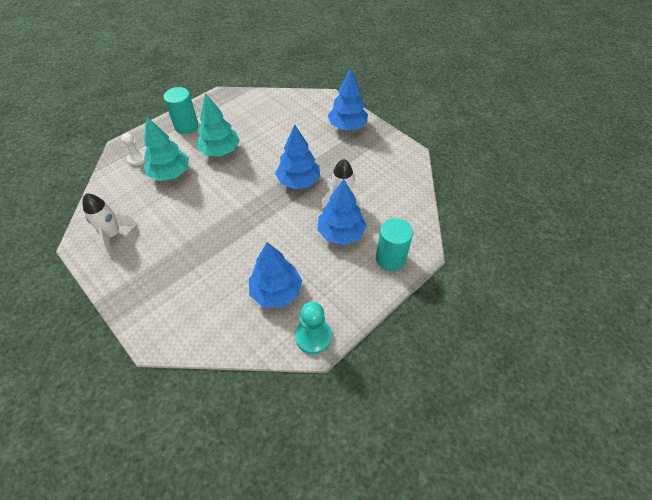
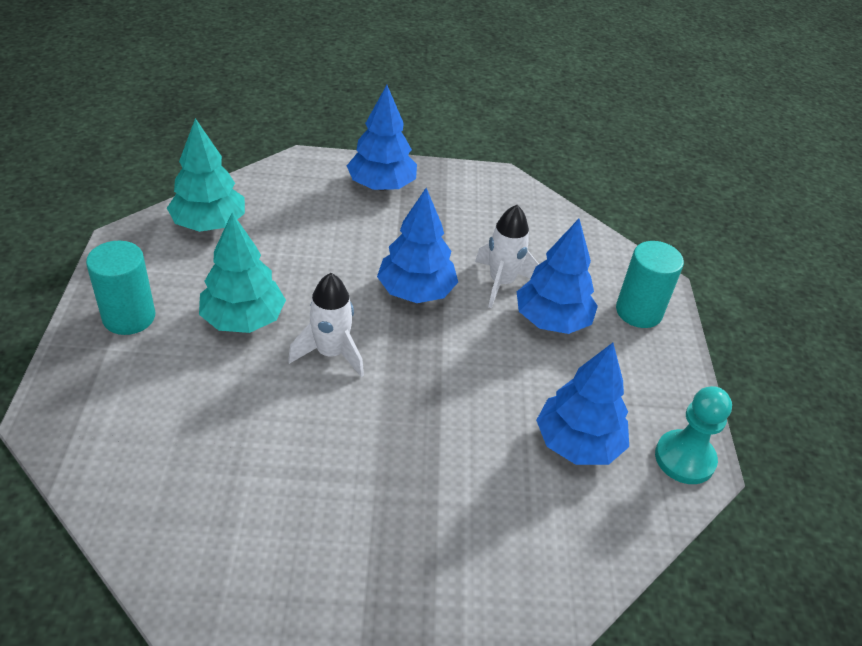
camera: 50 degrees left, 10 degrees down
(113, 234) = (239, 557): white rocket -> white rocket (331, 353)
(137, 159) = (108, 419): white pawn -> none
(170, 173) = (206, 402): turquoise tree -> turquoise tree (209, 224)

